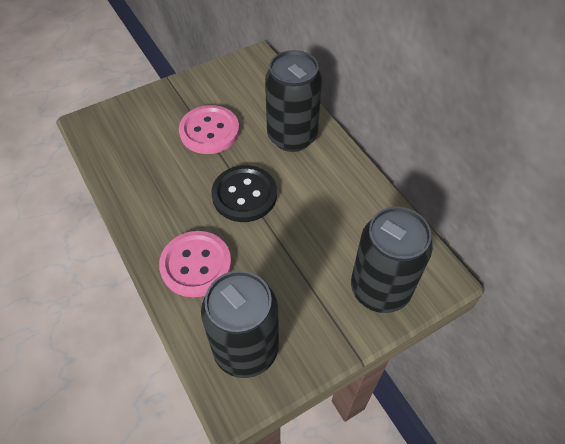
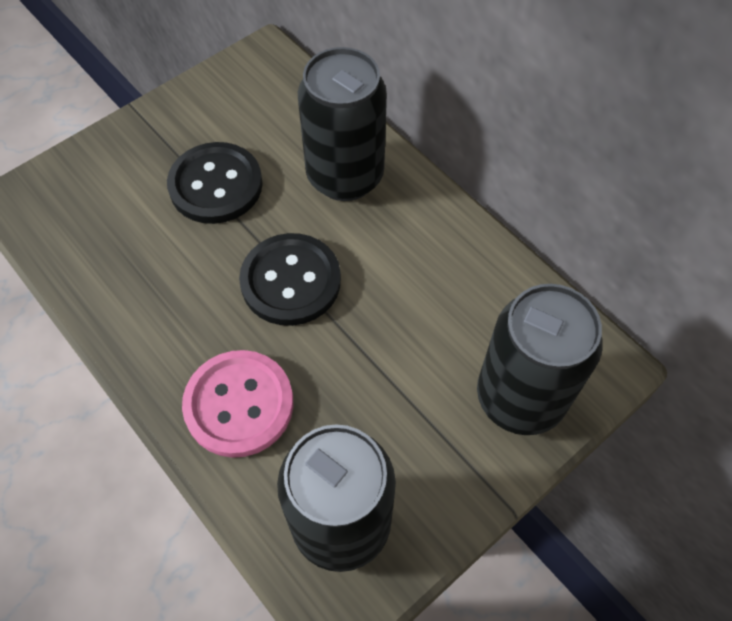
camera: 10 degrees left, 5 degrees up
(209, 131) = (216, 185): pink button -> black button

